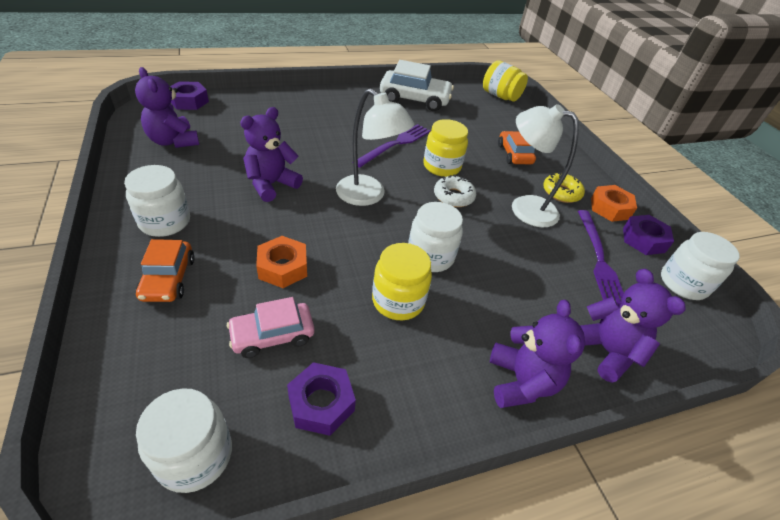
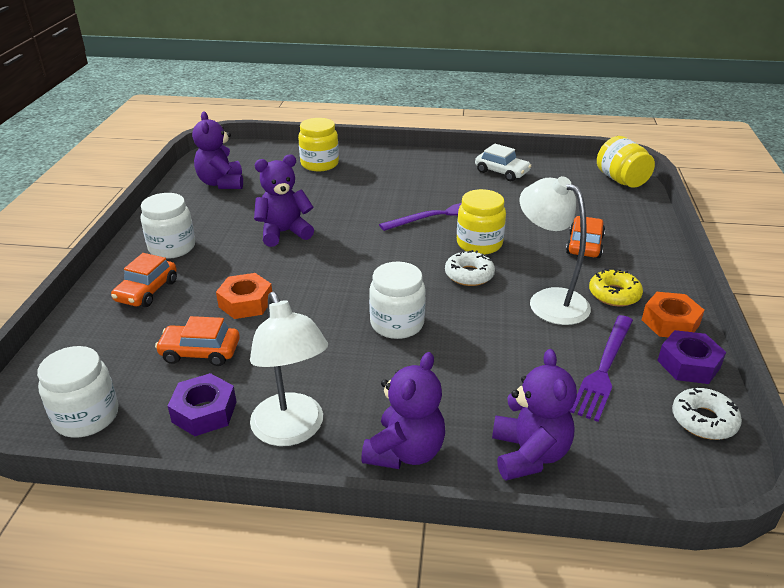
camera: 30 degrees right, 10 degrees down
(189, 101) = (258, 150): purple nut -> none
(272, 335) = (200, 352): pink car -> orange car
(368, 196) = (373, 258): white lamp -> white lamp (292, 431)
(398, 301) = (333, 353): yellow jar -> yellow jar (319, 164)
(414, 99) = (501, 172): white car -> white car, size x0.62
(683, 283) = (703, 420): white jar -> white donut

